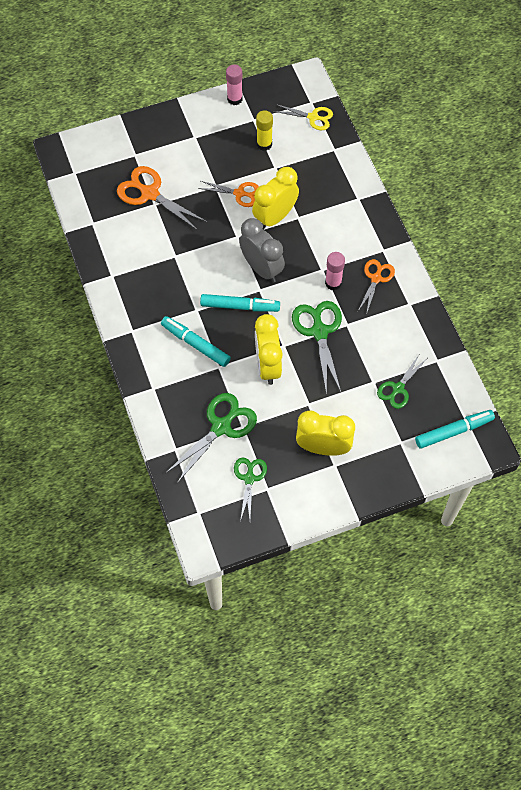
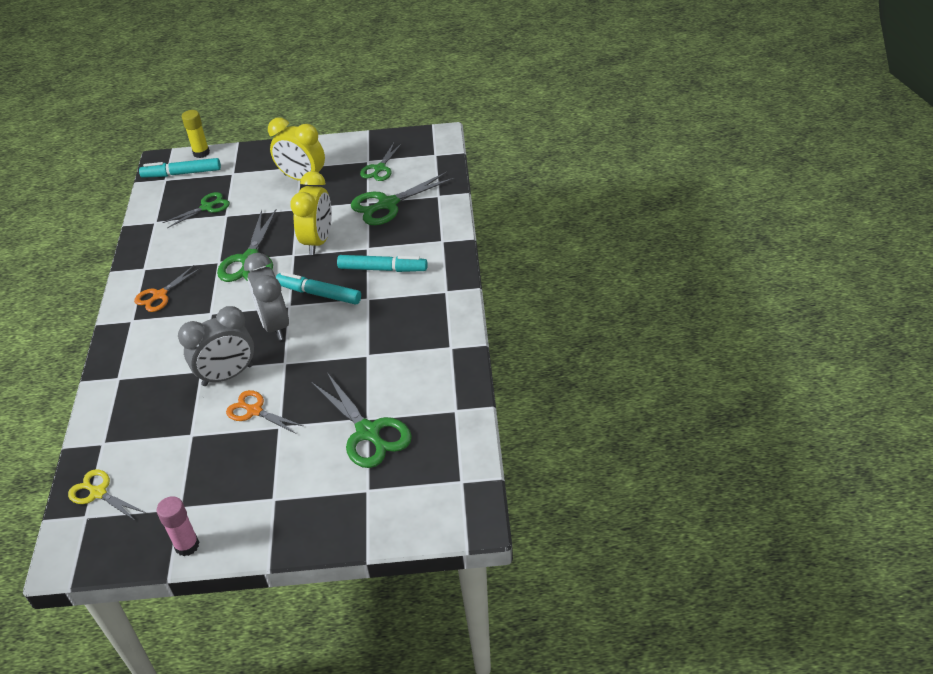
camera: 160 degrees left, 20 degrees down
(149, 193) = (368, 432): orange scissors -> green scissors
(195, 344) = (382, 269): turquoise marker -> turquoise marker turned 45 degrees counterclockwise
(264, 144) = (186, 468): yellow glue stick -> yellow glue stick (201, 153)
(275, 217) = (228, 375): yellow clock -> grey clock
(333, 283) = (207, 298): pink glue stick -> none

